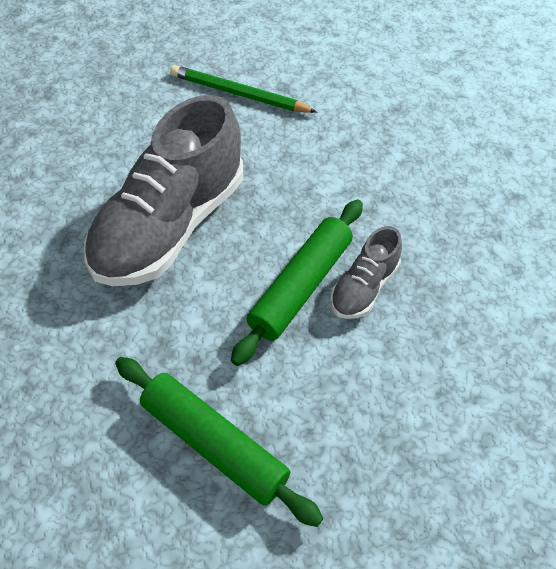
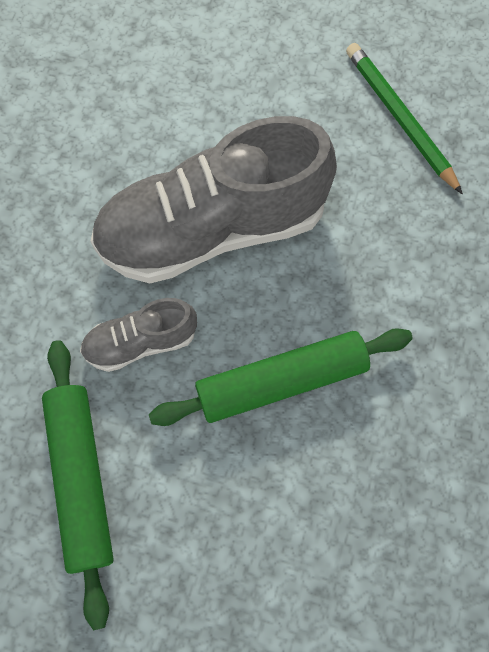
camera: 40 degrees right, 15 degrees up
(364, 287) = (342, 427): grey shoe -> grey shoe (141, 342)

